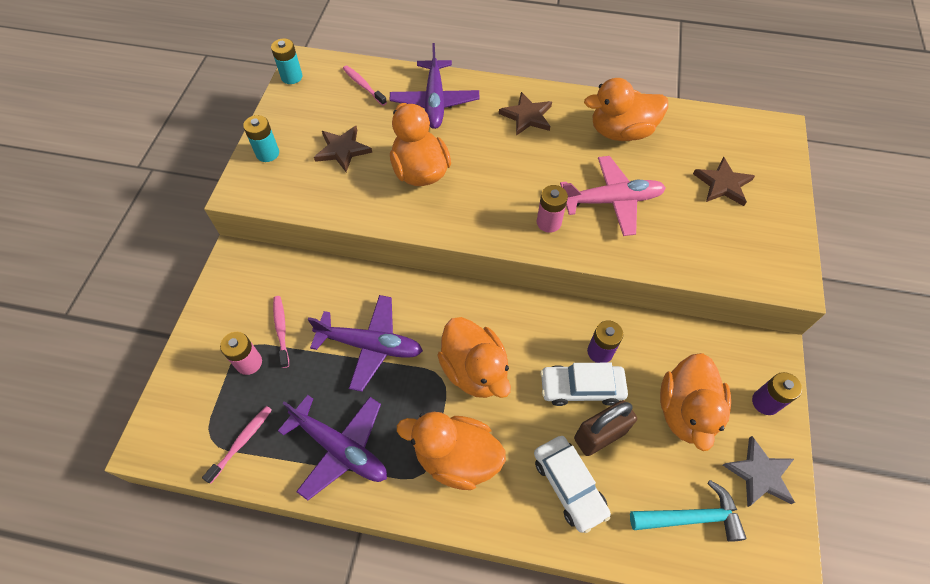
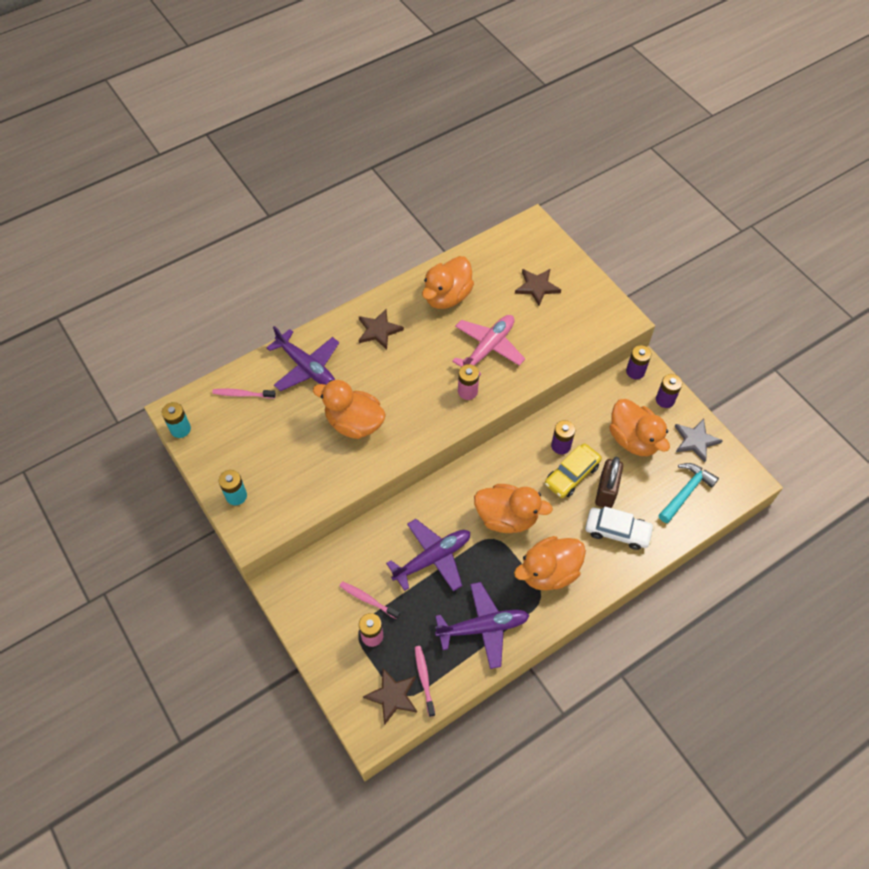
camera: 45 degrees left, 0 degrees up
(342, 150) = (285, 451): brown star -> brown star (392, 696)
(581, 388) = (572, 474): white car -> yellow car
(758, 347) = (635, 371): none -> purple battery

